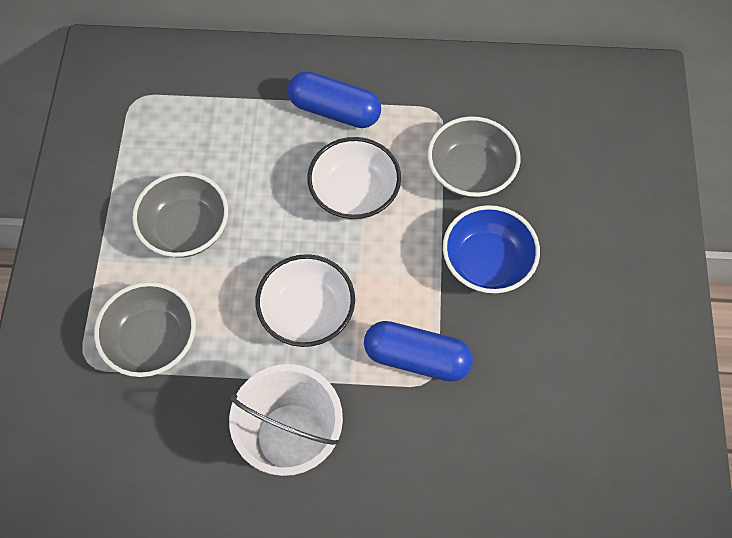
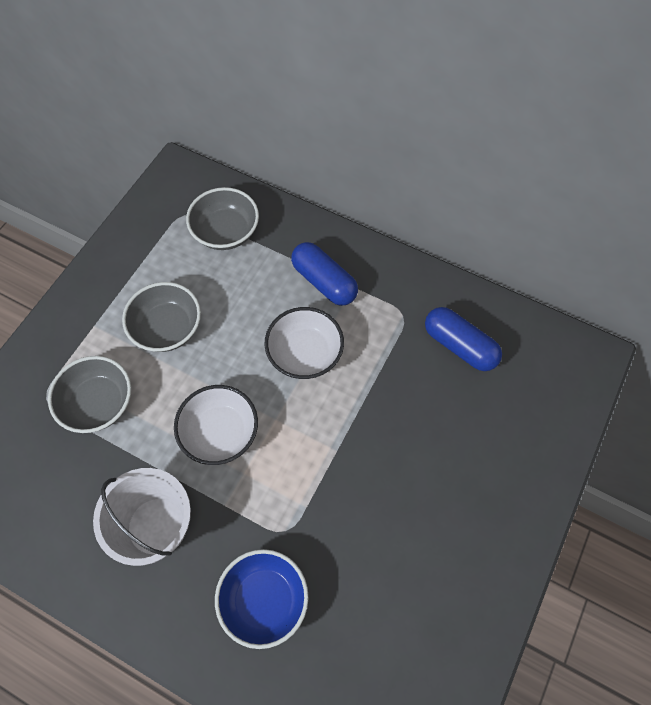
camera: 25 degrees right, 0 degrees up
(416, 358) = (284, 508): blue capsule -> blue capsule (459, 346)
(470, 173) = (404, 375): grey bowl -> grey bowl (226, 232)
(487, 263) = (379, 455): blue bowl -> blue bowl (264, 600)

